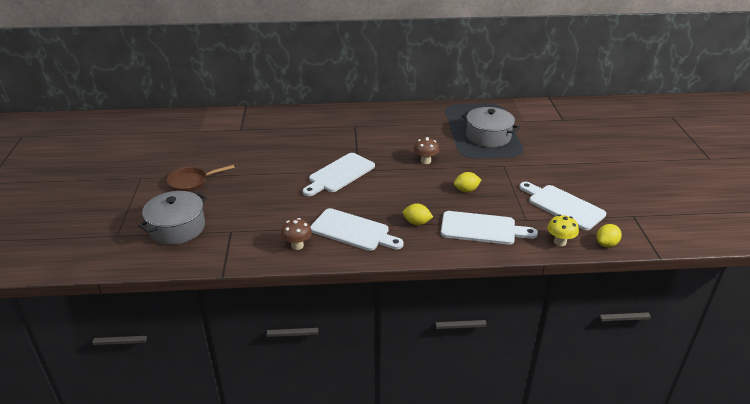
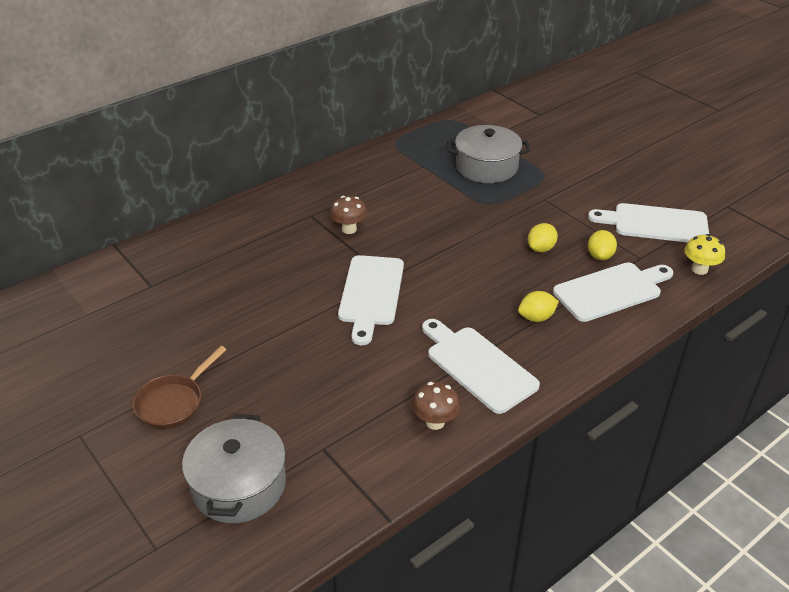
camera: 35 degrees left, 5 degrees up
(353, 231) = (478, 366): white cutting board -> white cutting board turned 120 degrees counterclockwise
(425, 161) = (454, 229): brown mushroom -> brown mushroom (349, 229)
(606, 244) = (740, 251): yellow lemon -> yellow lemon (600, 256)

